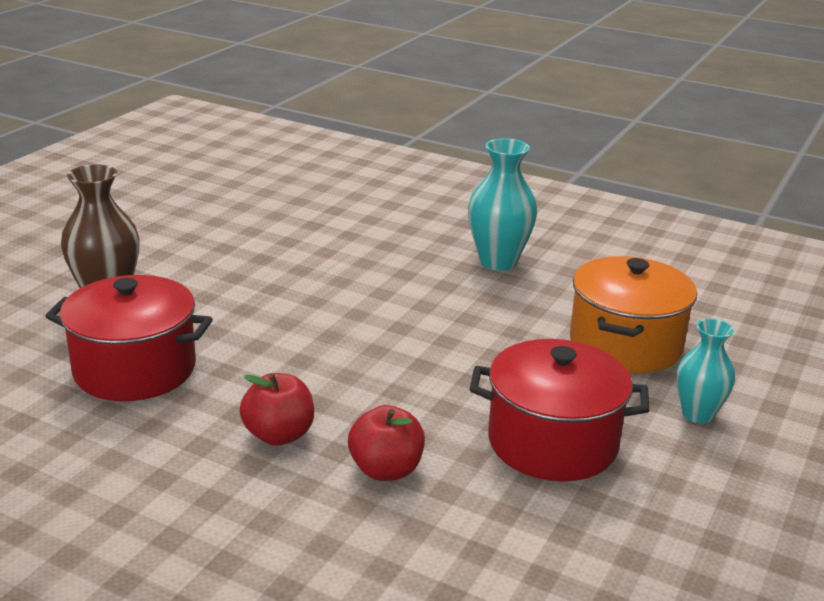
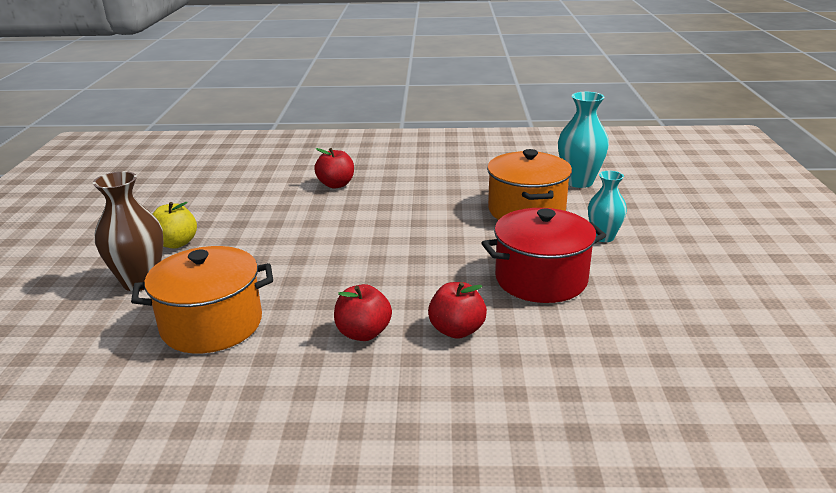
camera: 25 degrees left, 0 degrees up
(135, 369) = (212, 324): red pot -> orange pot
(177, 263) = (176, 243): none -> yellow apple
(413, 240) = (336, 185): none -> red apple
(498, 261) = (404, 183): turquoise vase -> turquoise vase (579, 182)

